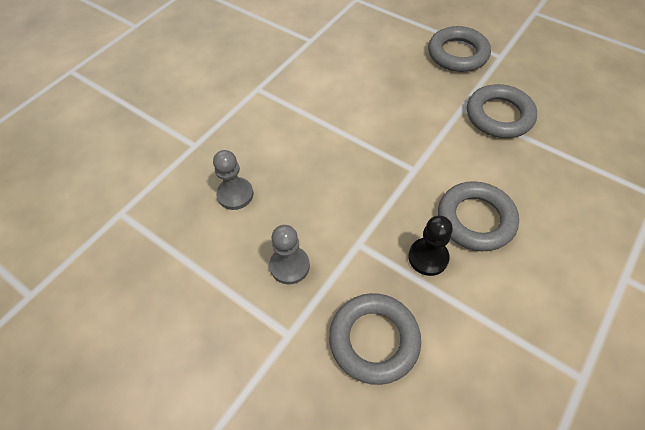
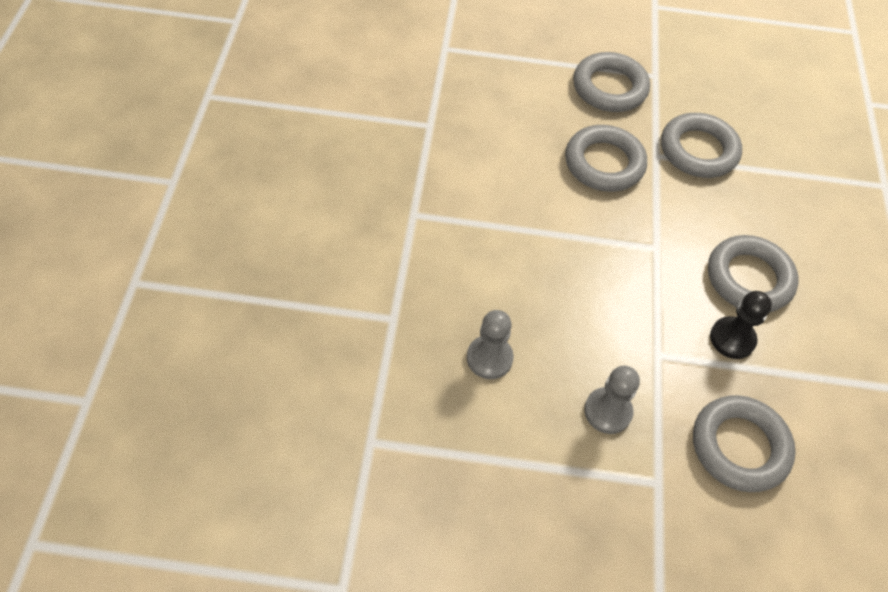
camera: 35 degrees left, 0 degrees up
(415, 100) = (604, 163): none -> grey ring

